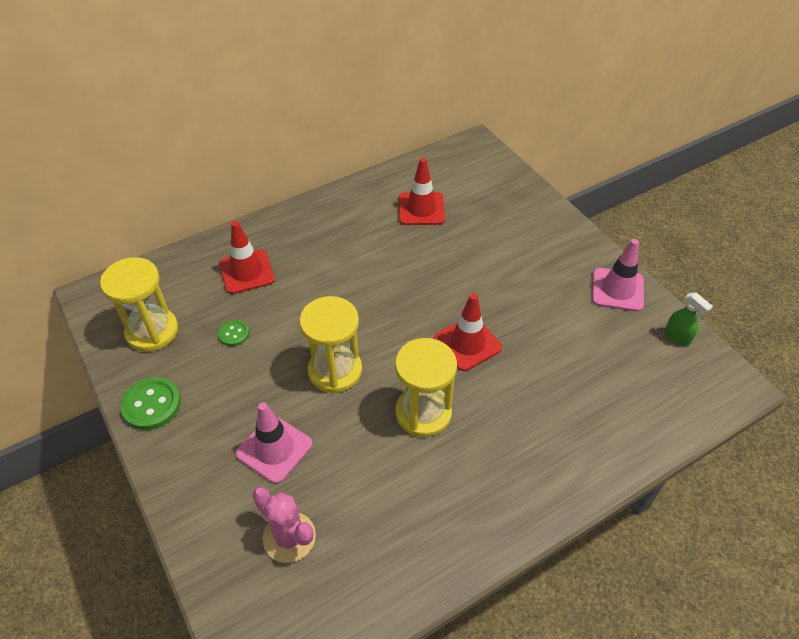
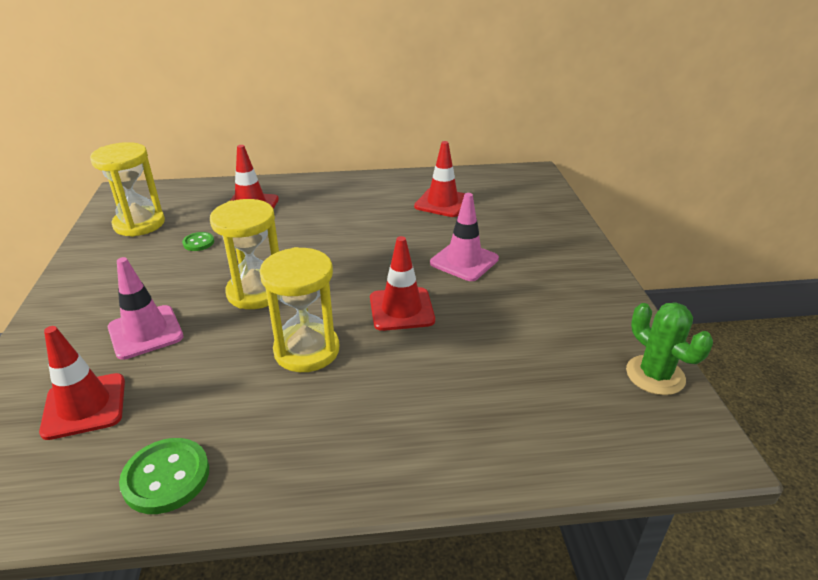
camera: 25 degrees right, 15 degrees down
(151, 405) = (86, 269): green button -> green button (166, 477)
(289, 537) = (84, 406): pink cactus -> red traffic cone
(617, 290) = (606, 312): pink traffic cone -> pink traffic cone (464, 261)
(677, 337) = (655, 375): green spray bottle -> green cactus

